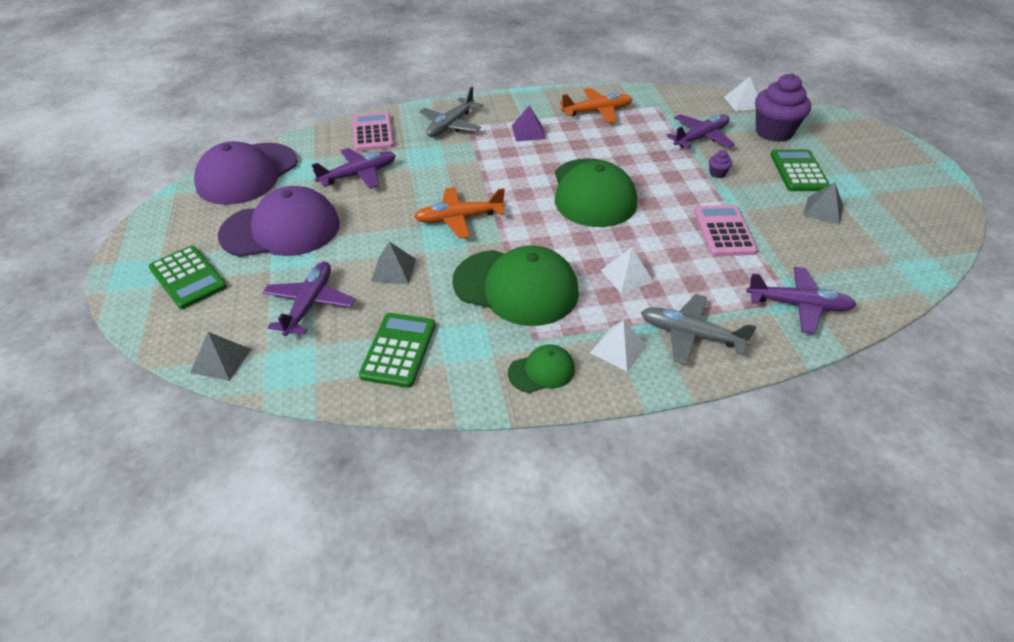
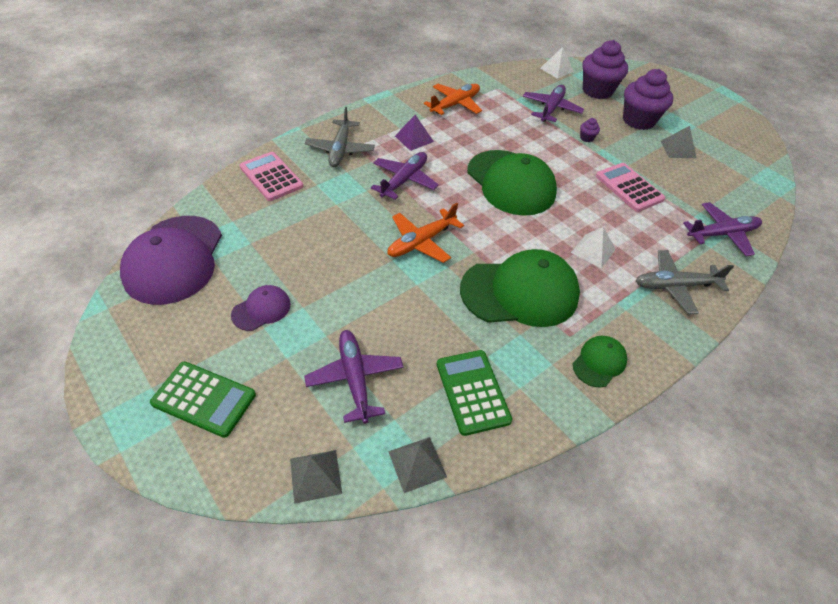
camera: 30 degrees left, 5 degrees up
(281, 229) = (261, 309): purple cap -> purple cap, size x0.48
(358, 175) = (293, 226): purple plane -> purple plane (404, 180)
(393, 270) = (405, 313): grey pyramid -> grey pyramid (417, 464)
(618, 349) = (637, 319): white pyramid -> none
(798, 171) = (638, 120): green calculator -> purple cupcake

